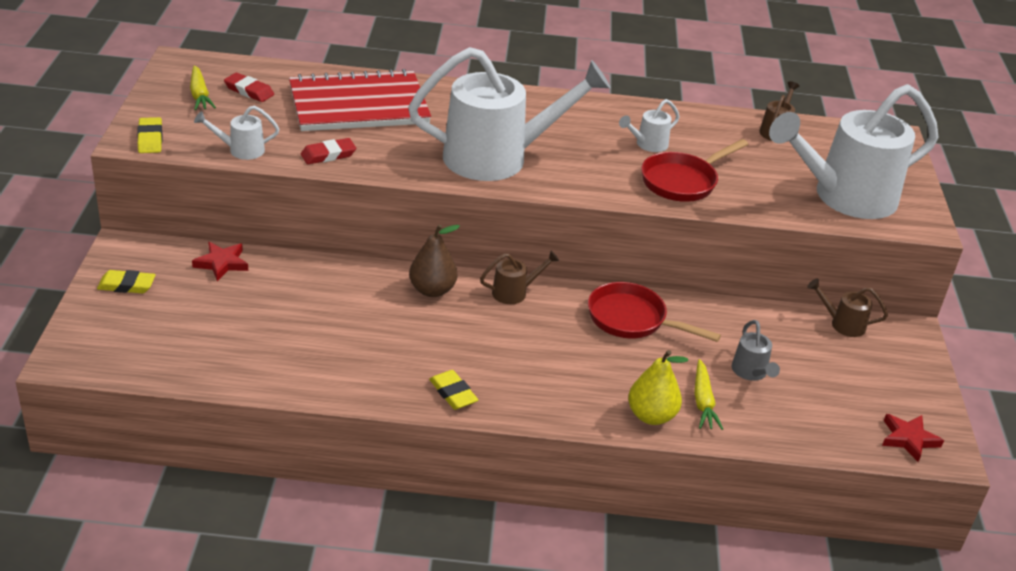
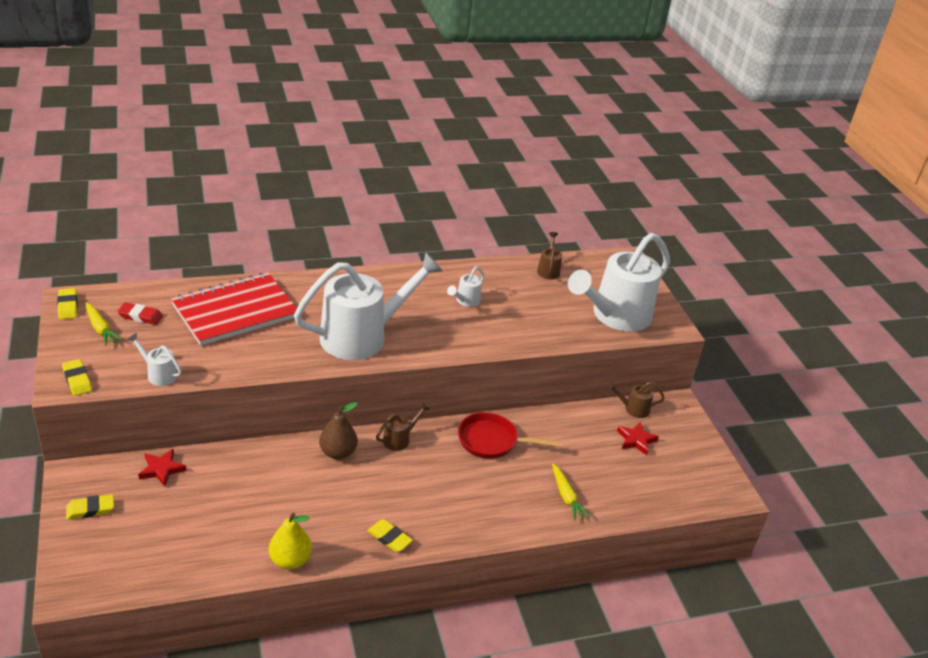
camera: 20 degrees left, 0 degrees up
(175, 67) = (68, 306): none -> yellow eraser
(241, 150) = (158, 374): white watering can -> white watering can turned 60 degrees clockwise
(328, 155) = (231, 363): red eraser -> none
(651, 416) = (536, 518): yellow pear -> yellow pear (290, 560)
(683, 181) = (503, 327): red pan -> none
(751, 372) = (589, 464): grey watering can -> none
(908, 439) = (708, 489): red star -> red star (636, 440)

